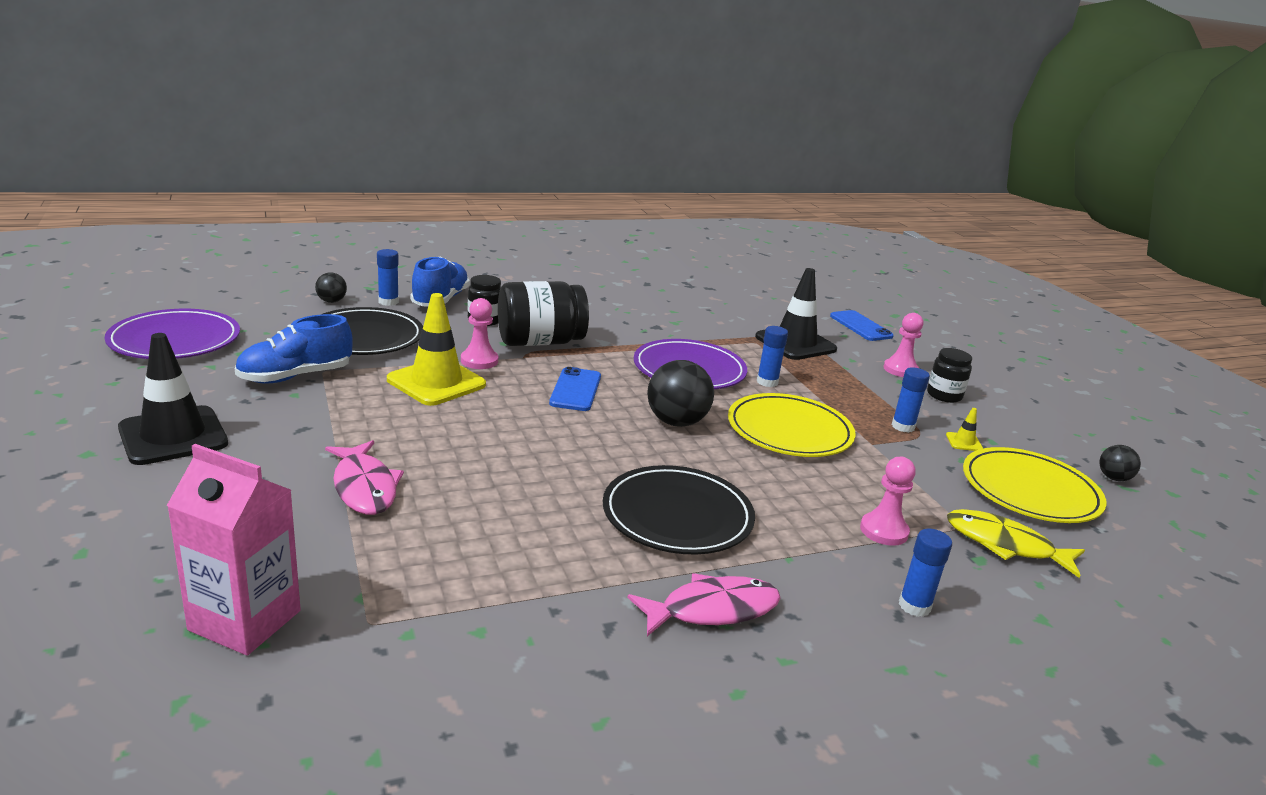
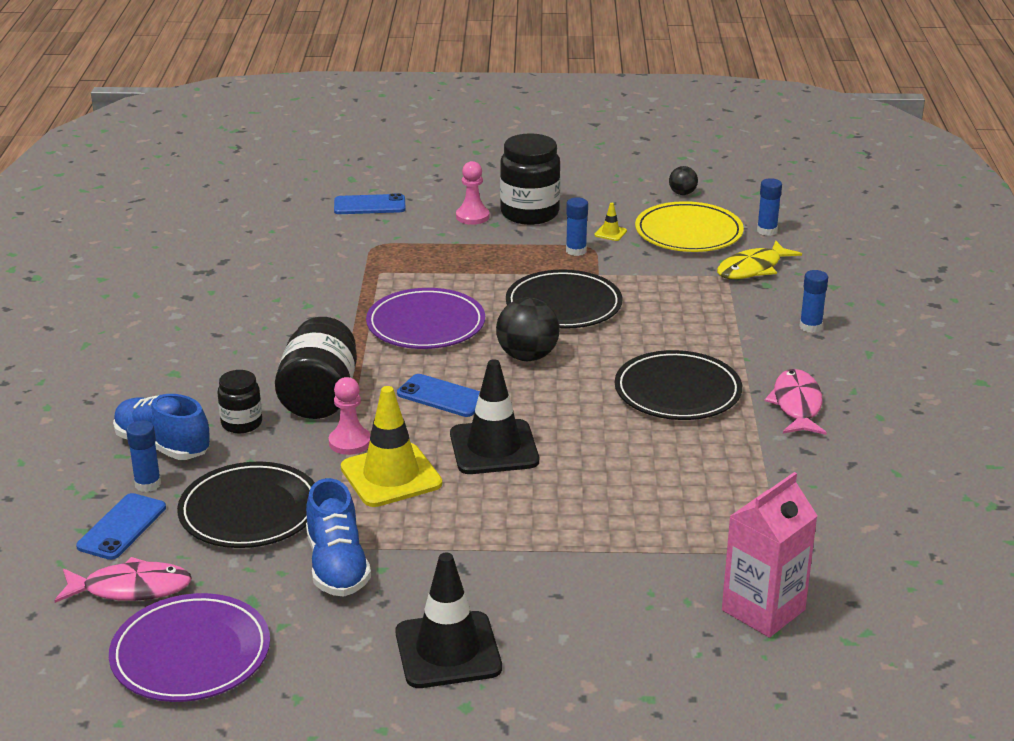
camera: 65 degrees left, 5 degrees up
(331, 301) = (122, 527): black ball -> blue phone
(364, 487) = (587, 539): pink fish -> pink fish (131, 588)
(767, 382) = (468, 290): blue glue stick -> blue glue stick (767, 231)
(789, 431) = (563, 305): yellow plate -> black plate
(795, 343) = (392, 252): black traffic cone -> black traffic cone (494, 448)
(884, 531) = (723, 309): pink pawn -> none
(944, 395) = (529, 213): black jar -> black jar, size x1.78

